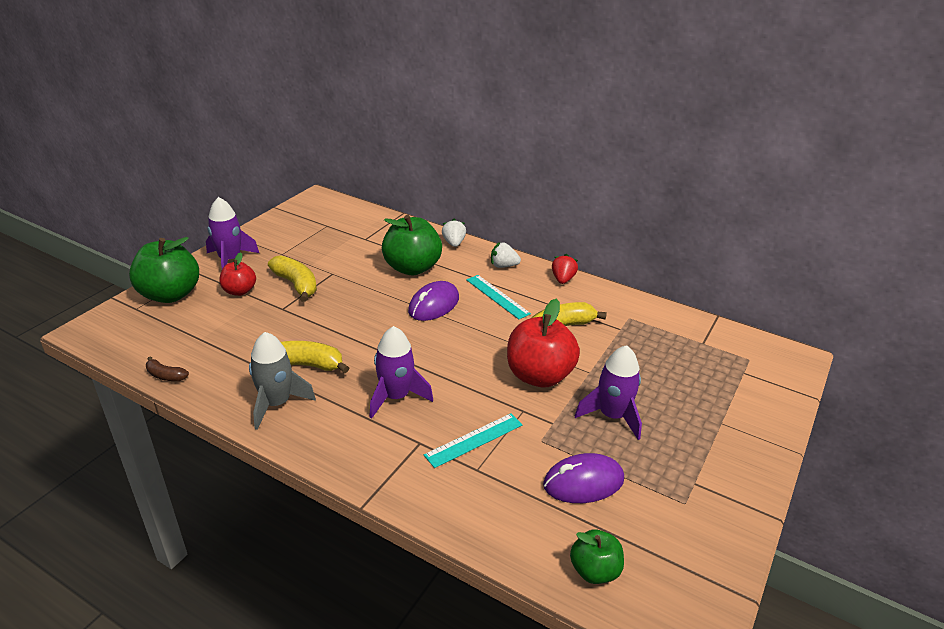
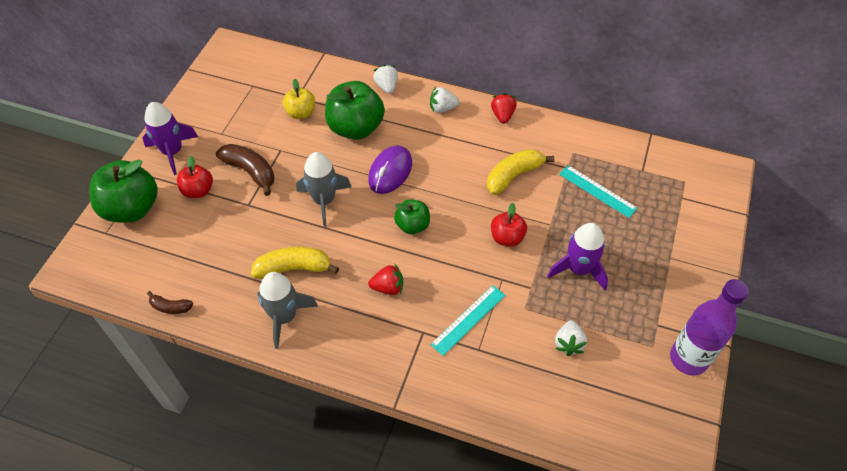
camera: 10 degrees left, 20 degrees up
(296, 284) = (250, 171): yellow banana -> brown banana
(358, 317) = (324, 201): none -> grey rocket
(363, 250) = (301, 113): none -> yellow apple
(396, 397) = (388, 287): purple rocket -> red strawberry
(497, 296) = (447, 149): turquoise ruler -> turquoise ruler (597, 191)
(539, 376) = (507, 238): red apple -> red apple, size x0.56
(583, 482) = (568, 343): purple mouse -> white strawberry
(594, 570) = (593, 425): green apple -> green apple (412, 225)
(727, 523) = (688, 359): none -> purple bottle

